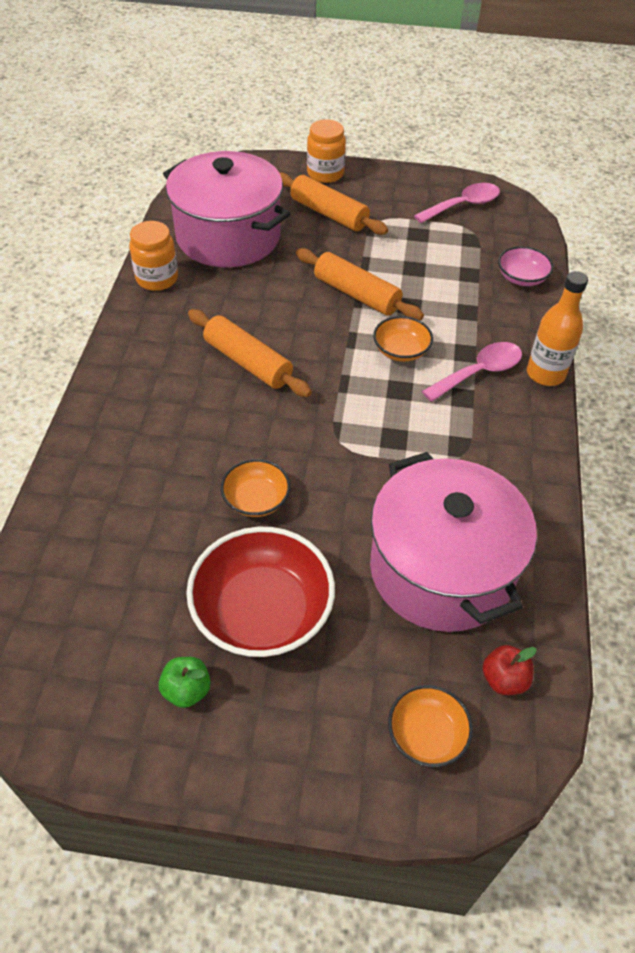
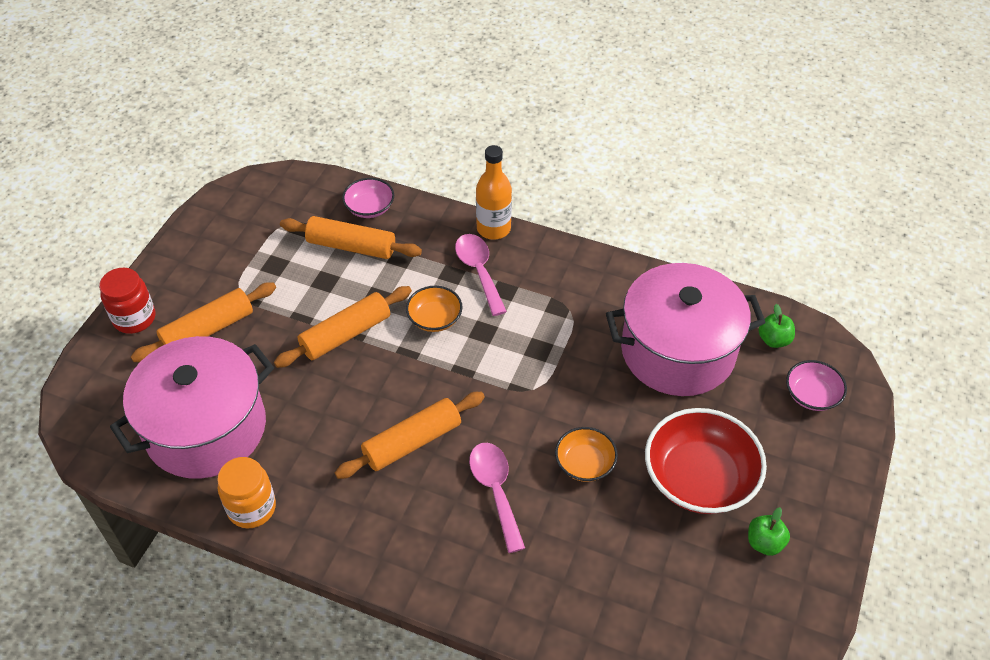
camera: 75 degrees left, 0 degrees up
(325, 174) = (134, 318): orange jar -> red jar
(427, 735) = (812, 395): orange bowl -> pink bowl
(463, 205) = (246, 219): pink spoon -> pink spoon (495, 490)
(465, 276) = (351, 246): none -> orange rolling pin
(504, 679) = (774, 340): red apple -> green apple

